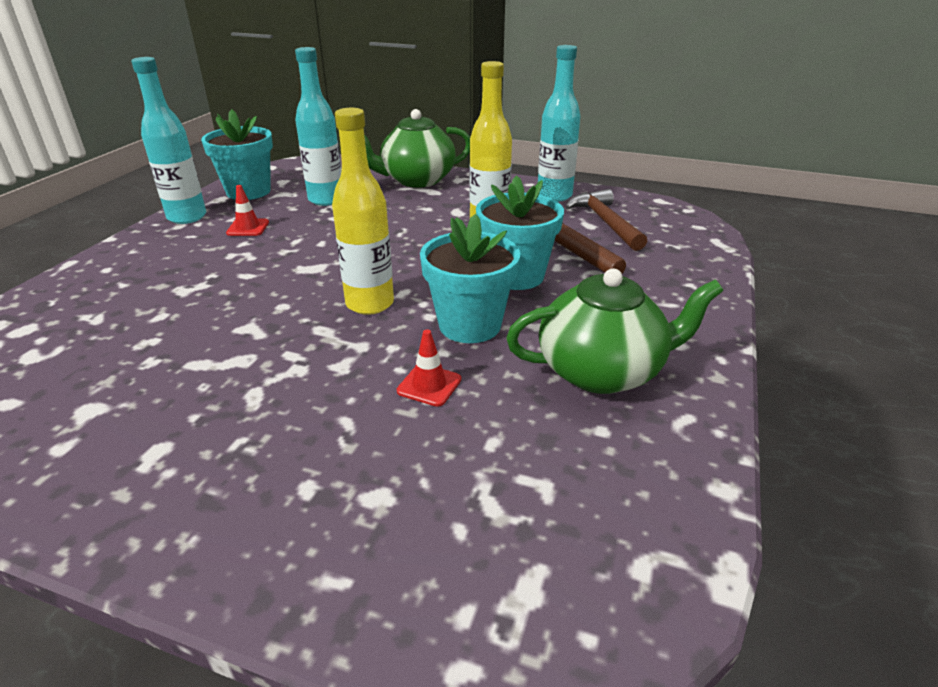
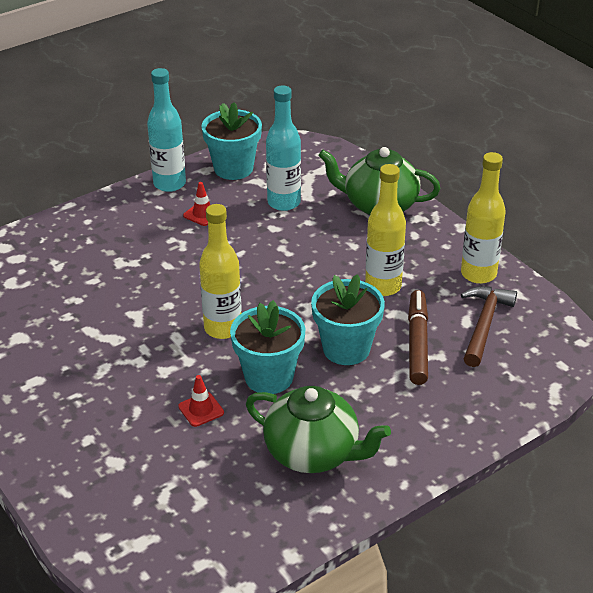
camera: 35 degrees right, 5 degrees up
(554, 196) = (478, 274): turquoise bottle -> yellow bottle

